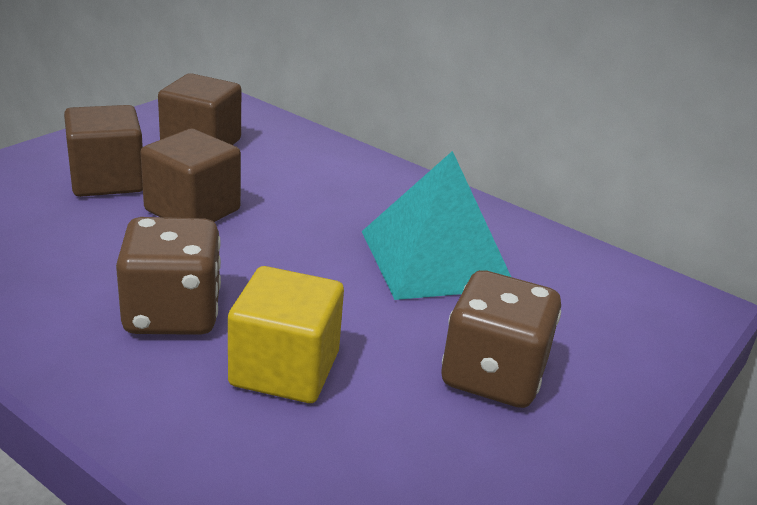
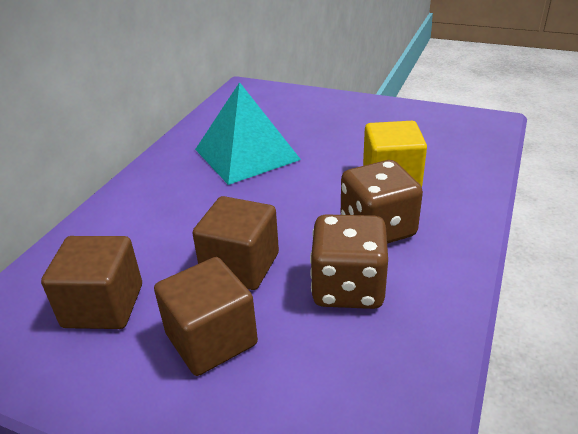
camera: 100 degrees left, 5 degrees up
(493, 375) = (344, 126): brown dice -> brown dice (348, 287)

